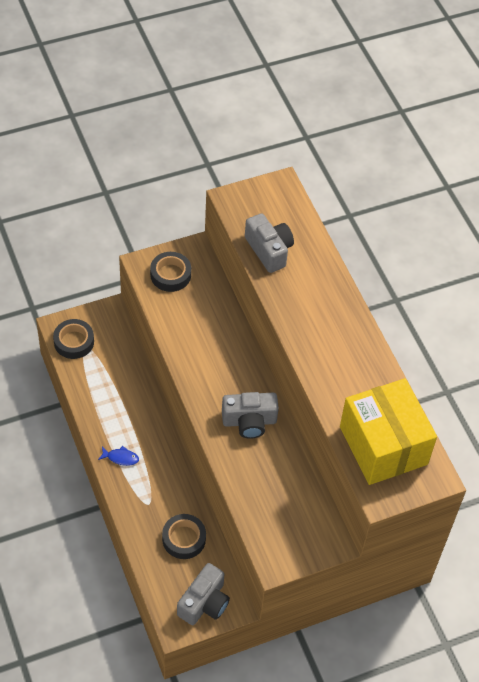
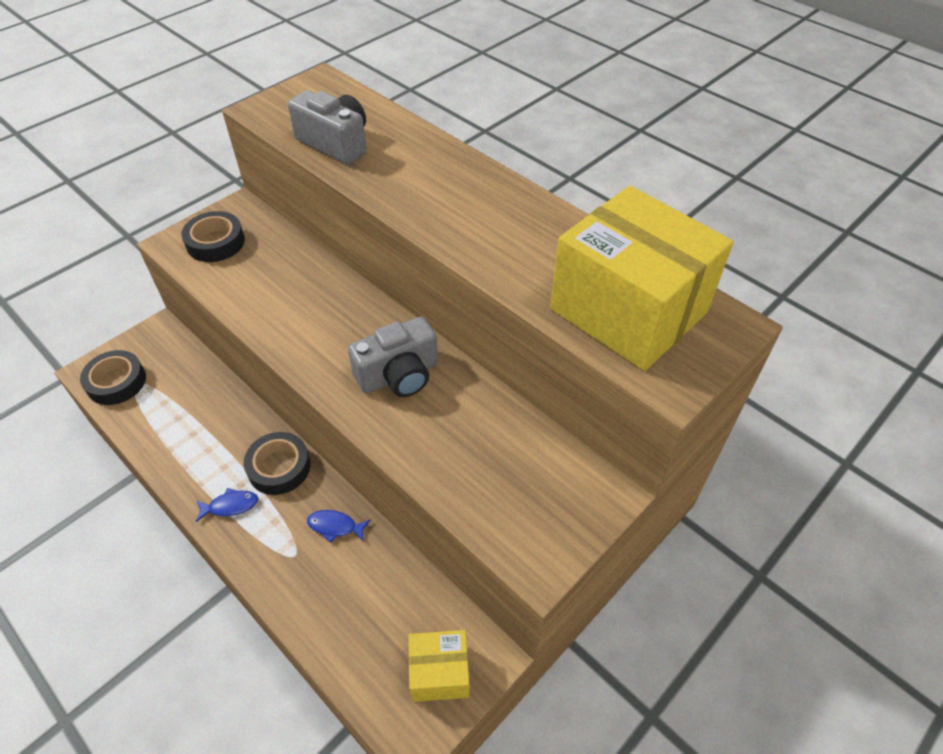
camera: 20 degrees left, 5 degrees down
(178, 496) = (335, 526): none -> blue fish
(184, 539) = (367, 585): black tape -> black tape (279, 467)
(204, 603) = (439, 672): grey camera -> yellow box

